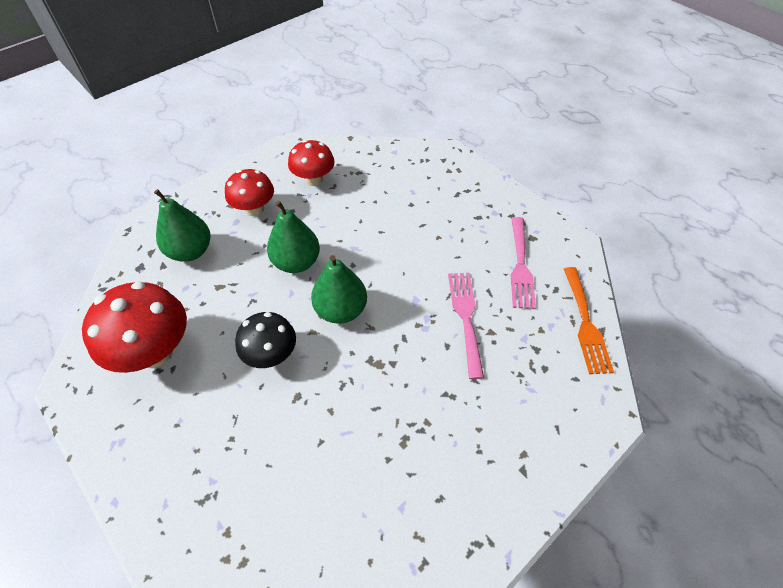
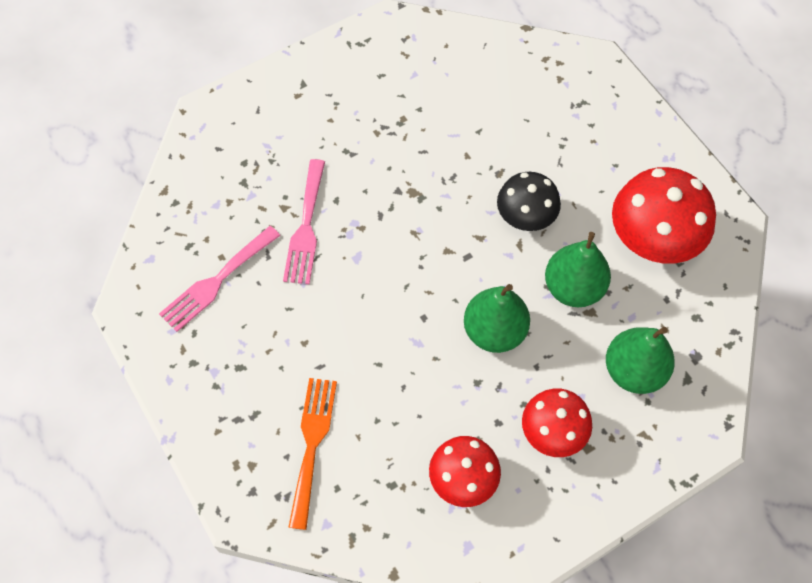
camera: 170 degrees left, 10 degrees up
(341, 310) = (445, 257): green pear -> green pear (573, 288)
(520, 266) = (216, 282): pink fork -> pink fork turned 150 degrees counterclockwise
(585, 324) = (177, 200): orange fork -> orange fork (312, 444)

